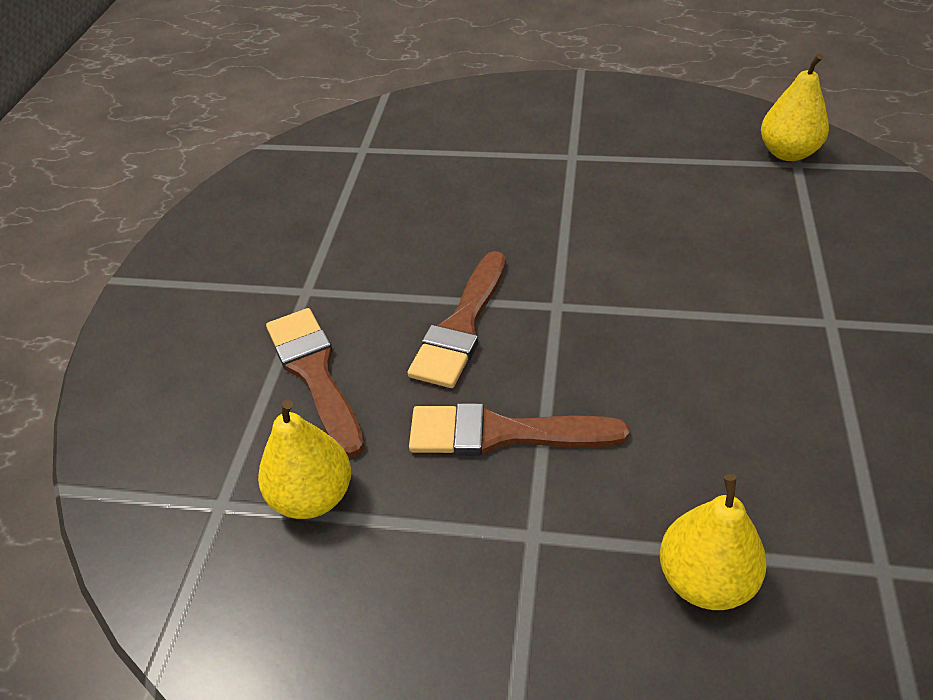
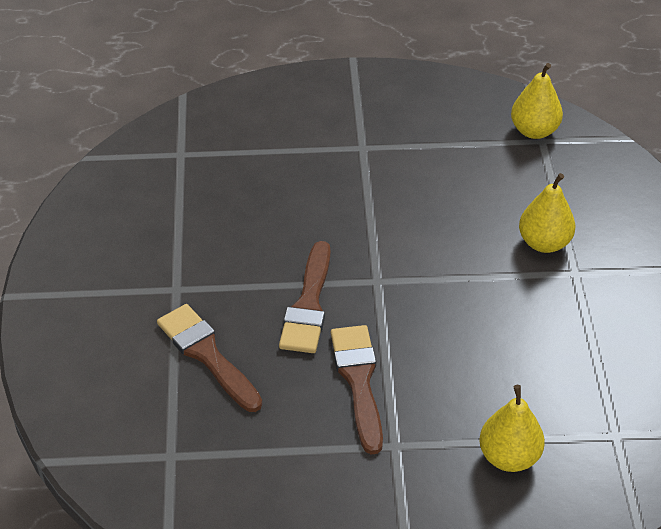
camera: 15 degrees left, 0 degrees up
(312, 496) = (236, 441): yellow pear -> yellow pear (544, 243)
(503, 433) = (359, 381): brown brush -> brown brush turned 90 degrees clockwise

